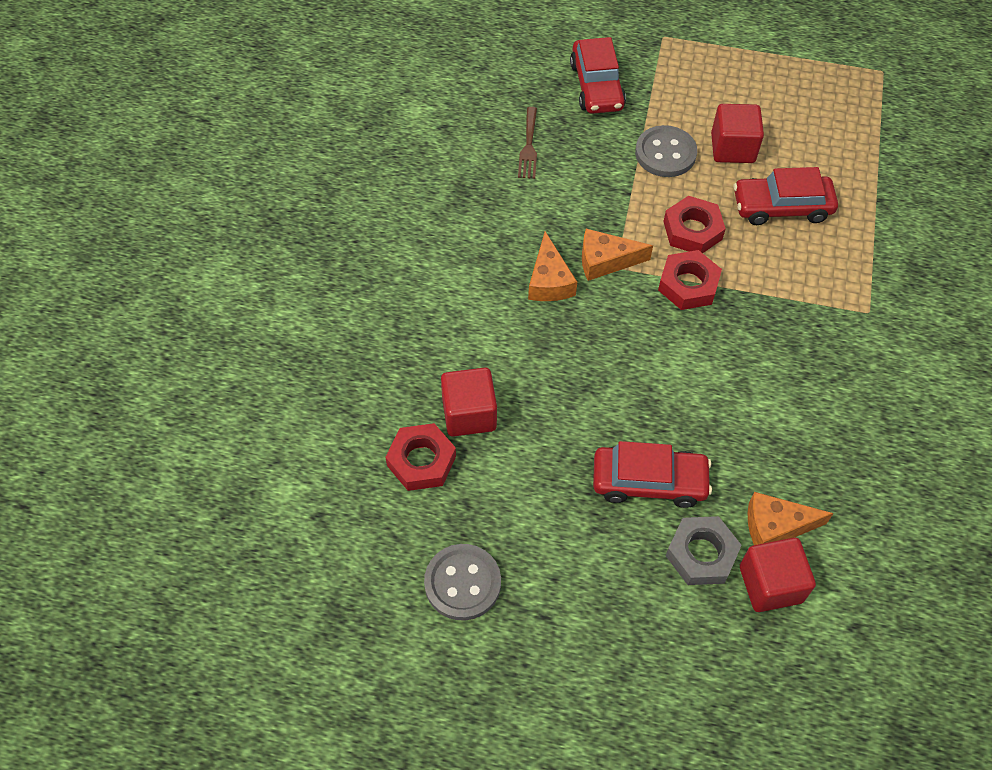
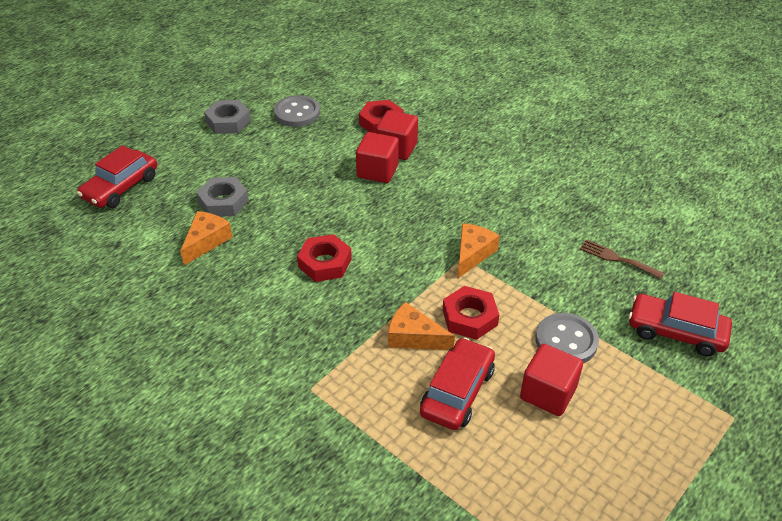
camera: 120 degrees right, 15 degrees down
(540, 668) = (228, 122): none -> grey nut
(549, 281) = (474, 218): orange cheese -> orange cheese (414, 337)
(649, 481) = (287, 201): red car -> red car (121, 187)
(688, 285) = (418, 289): red nut -> red nut (325, 263)
(770, 584) = (177, 221): red cube -> red cube (377, 171)

